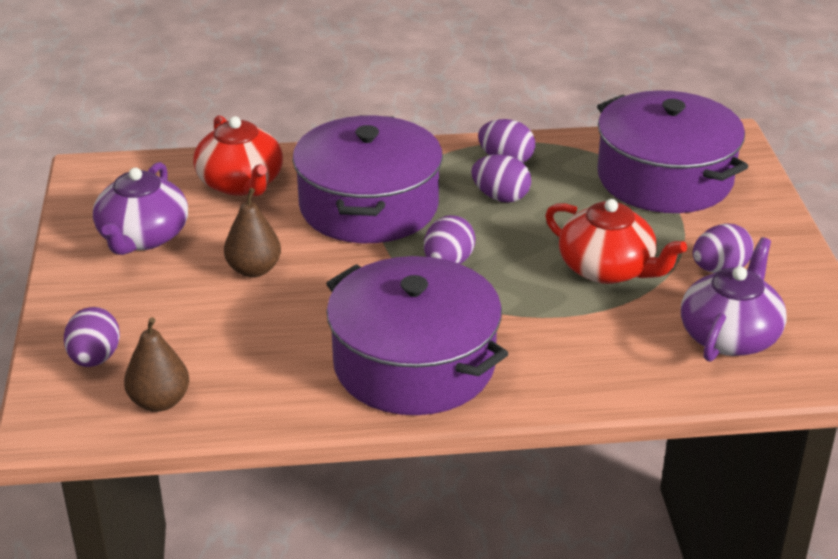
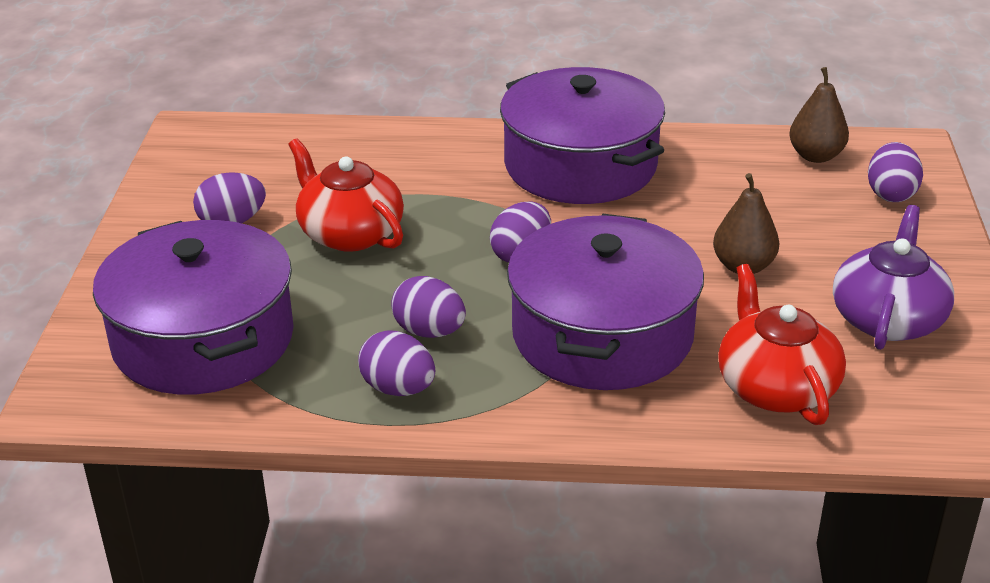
camera: 170 degrees left, 0 degrees up
(730, 336) = (274, 164): purple teapot -> none

